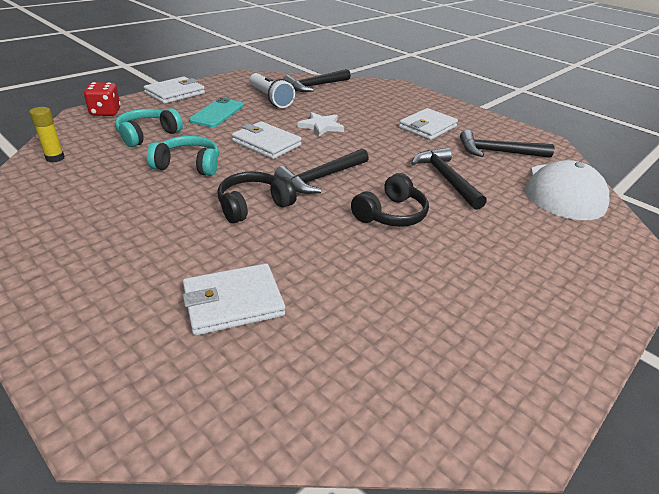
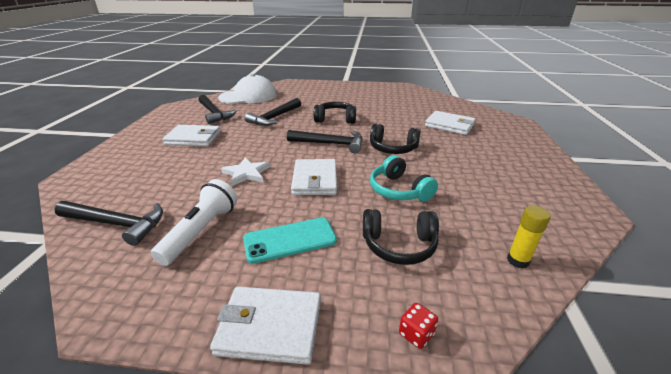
camera: 125 degrees left, 5 degrees down
(105, 112) = (416, 334): red dice -> red dice, size x0.59
(147, 135) = (399, 245): turquoise headphones -> black headphones

